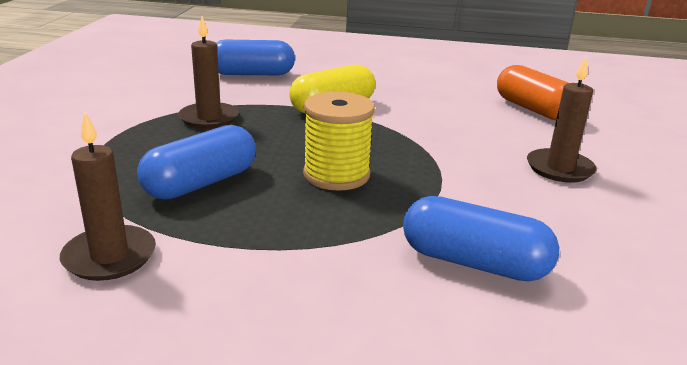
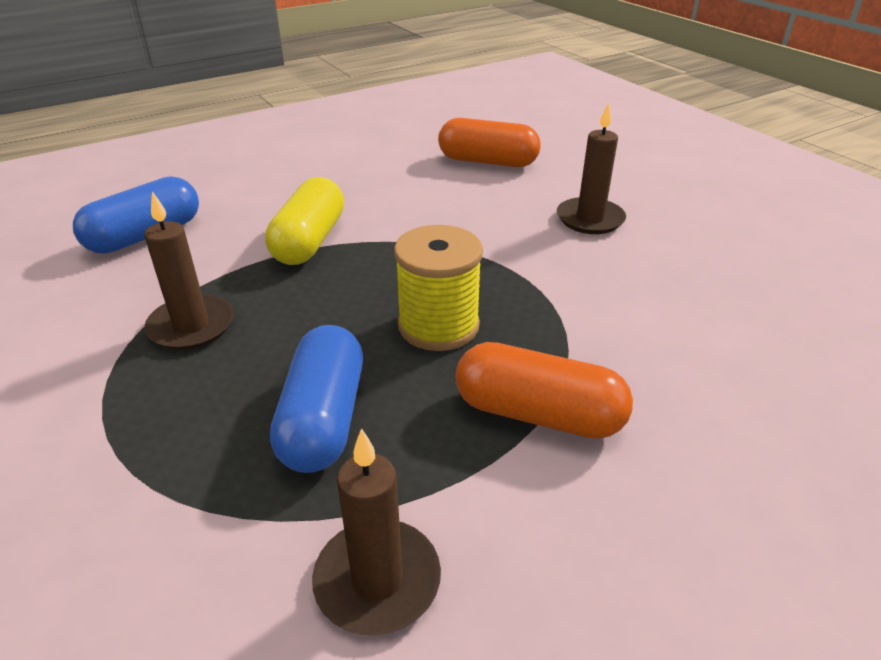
camera: 40 degrees left, 10 degrees up
(319, 243) = (538, 414): none -> orange capsule
(474, 262) = (665, 352): blue capsule -> none

